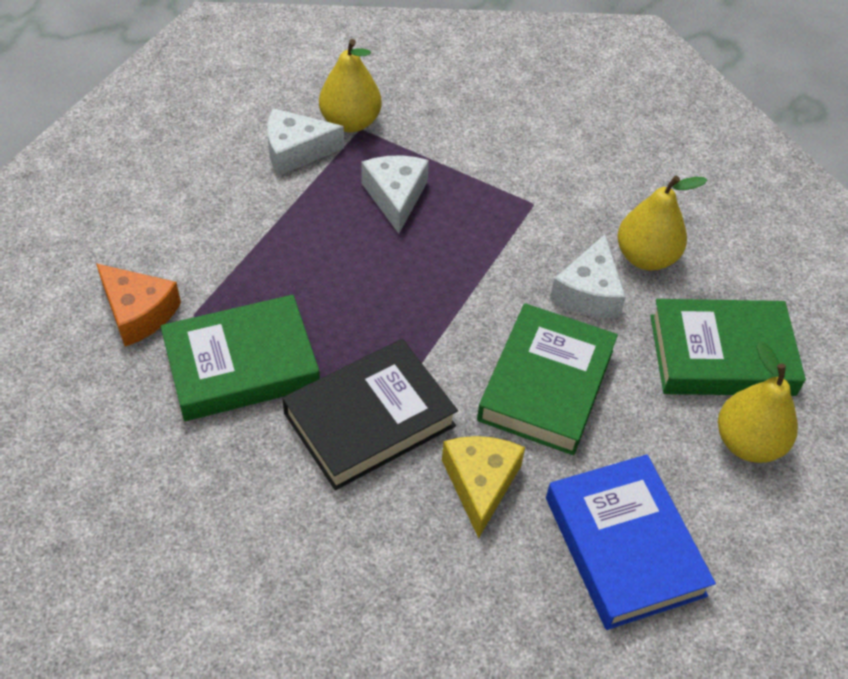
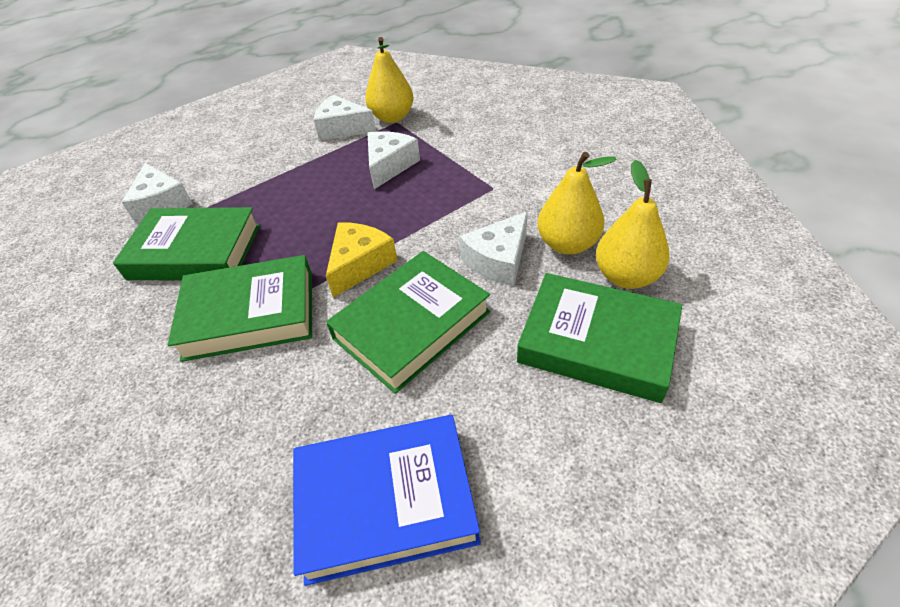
camera: 30 degrees right, 5 degrees down
(138, 312) = (162, 204): orange cheese -> white cheese
(369, 419) = (250, 314): black book -> green book
(480, 484) = (296, 393): yellow cheese -> yellow cheese (360, 264)
(624, 546) = (386, 501): blue book -> blue book turned 75 degrees clockwise
(748, 443) = (580, 436): yellow pear -> yellow pear (626, 276)

